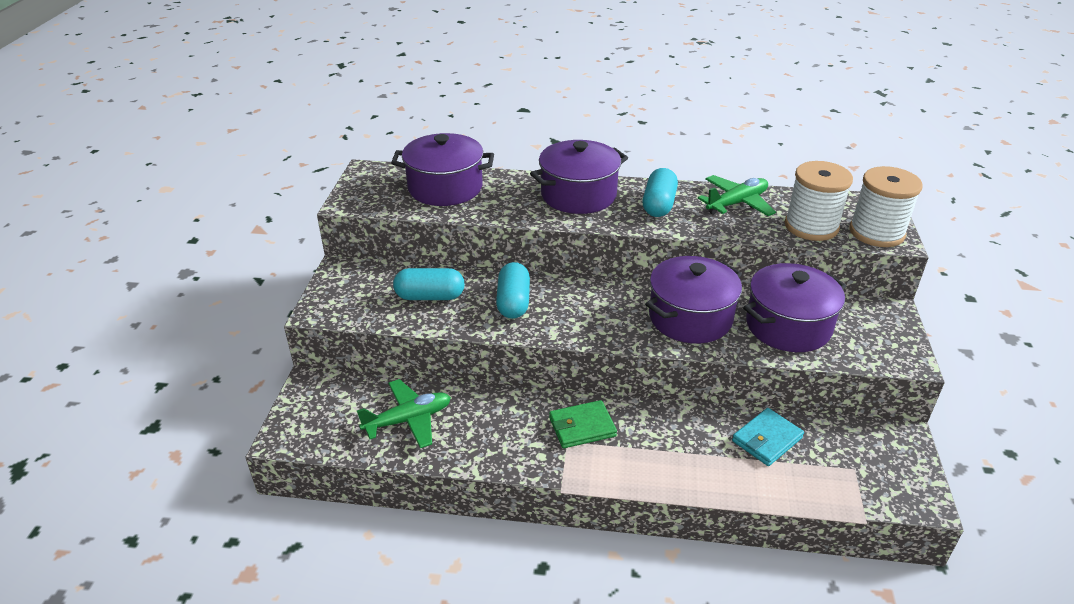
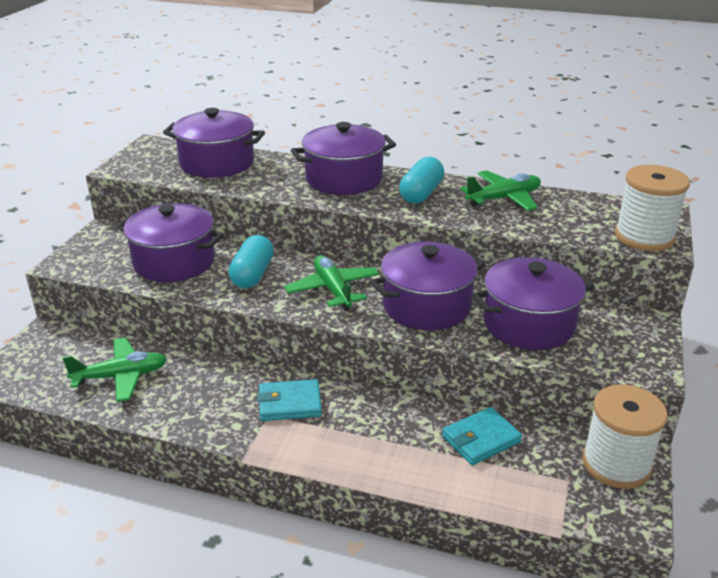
camera: 10 degrees right, 5 degrees down
(430, 296) = (174, 262): turquoise capsule -> purple pot
(582, 427) = (290, 403): green wallet -> turquoise wallet
(597, 310) = (333, 289): none -> green plane
(811, 226) = (574, 225): white spool -> white spool (616, 464)

